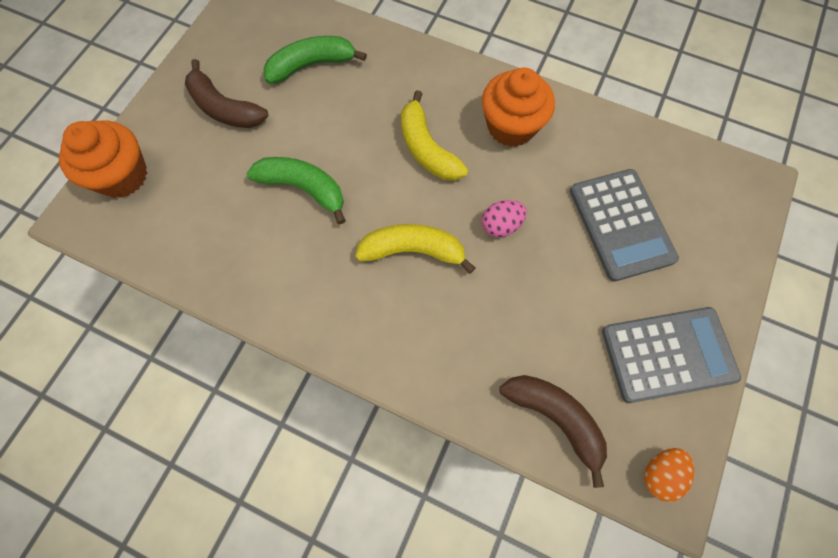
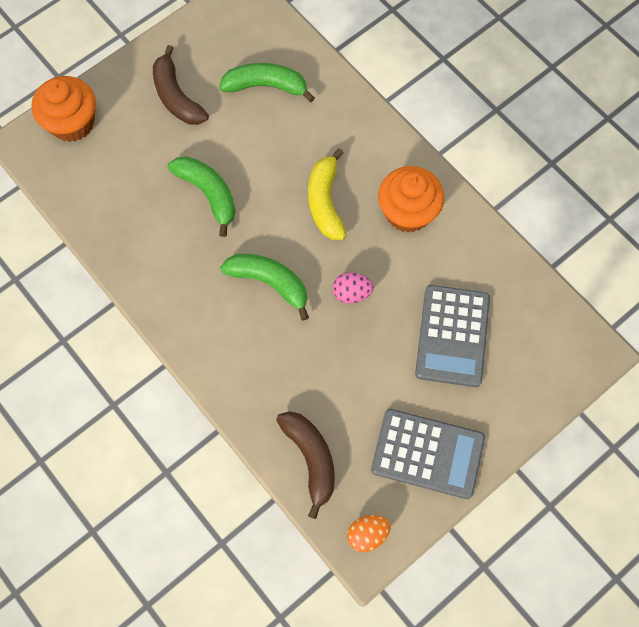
camera: 25 degrees right, 0 degrees up
(413, 251) = (269, 283): yellow banana -> green banana

